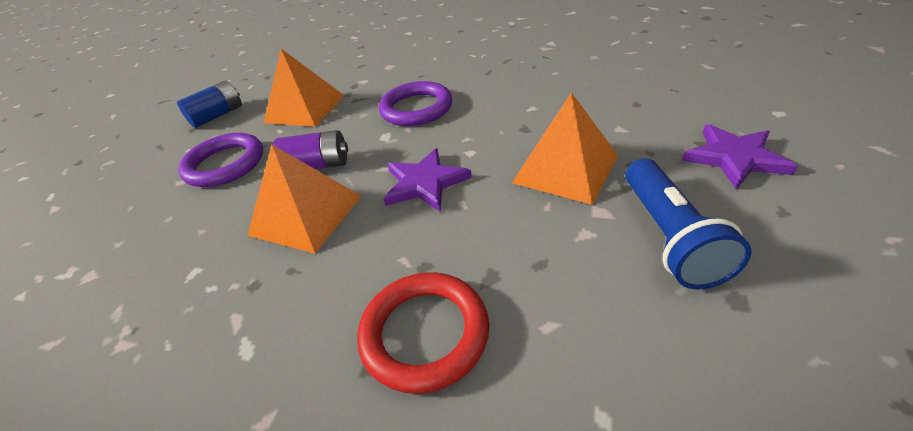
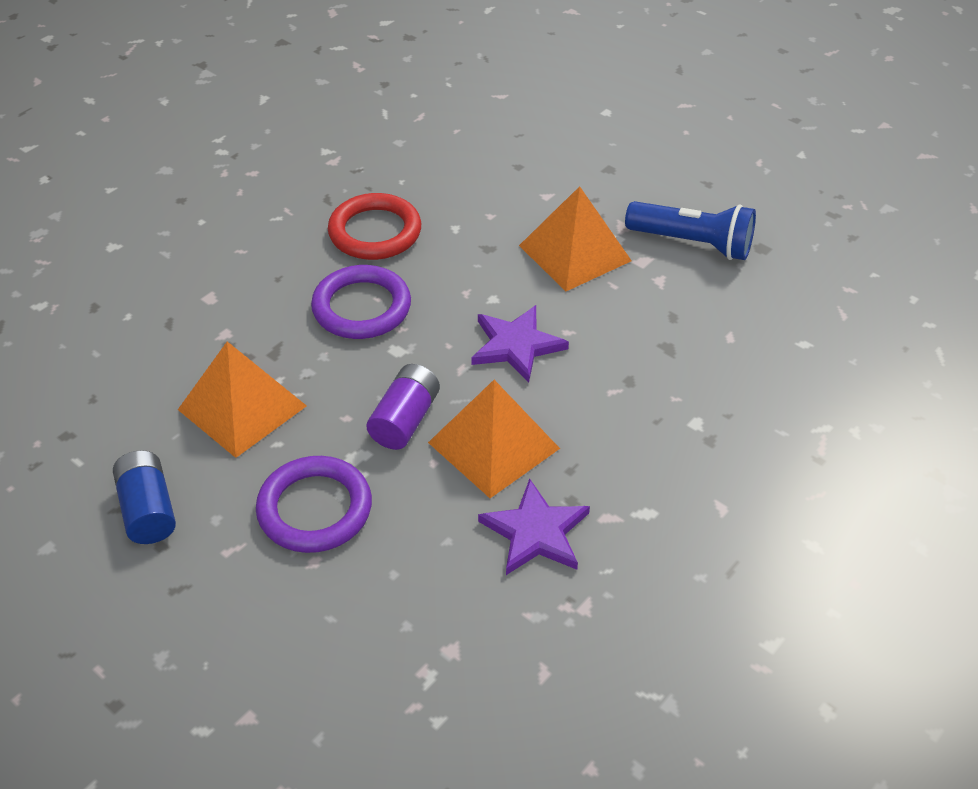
camera: 70 degrees left, 5 degrees up
(425, 333) = (697, 400): red ring -> red ring (375, 232)
(735, 158) = (639, 166): purple star -> purple star (536, 532)

